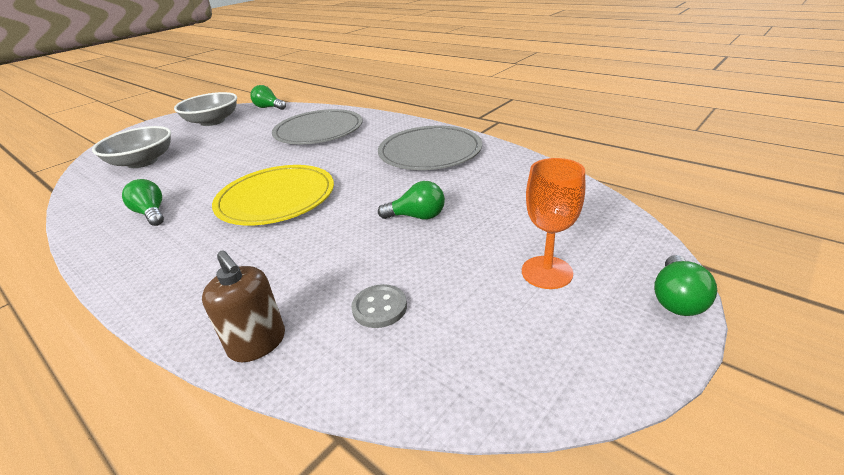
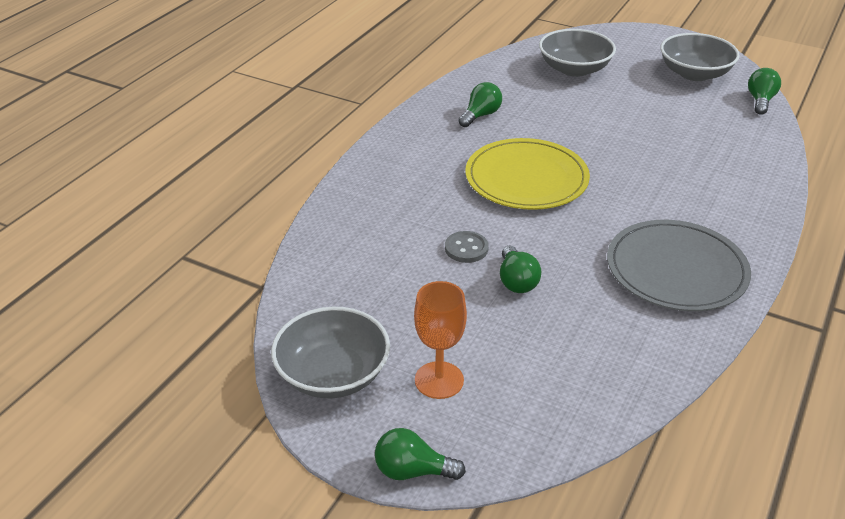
camera: 75 degrees right, 5 degrees up
(257, 343) = (332, 228): brown soap dispenser -> none
(318, 131) = (702, 163): grey plate -> none
(379, 307) = (376, 280): grey button -> grey button (466, 248)
(538, 356) = (333, 374): none -> grey bowl

